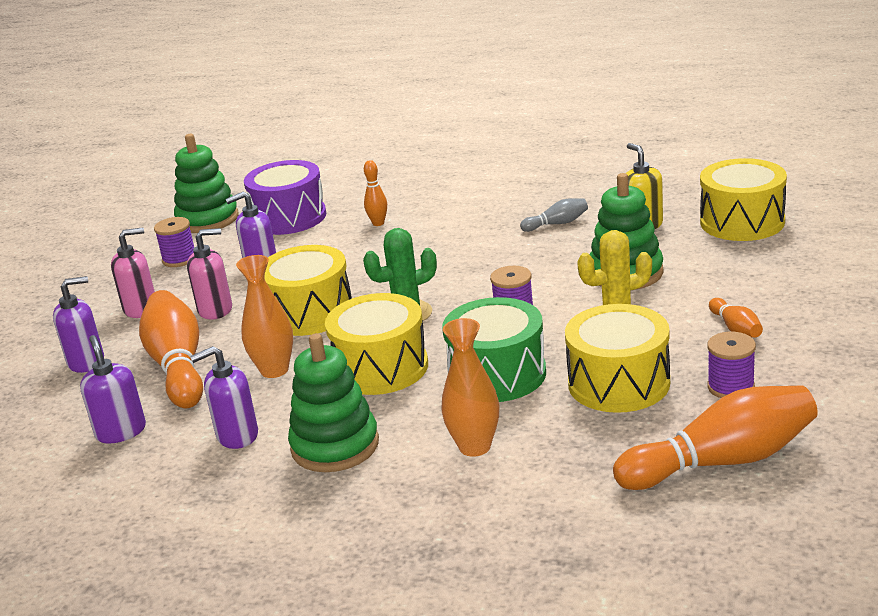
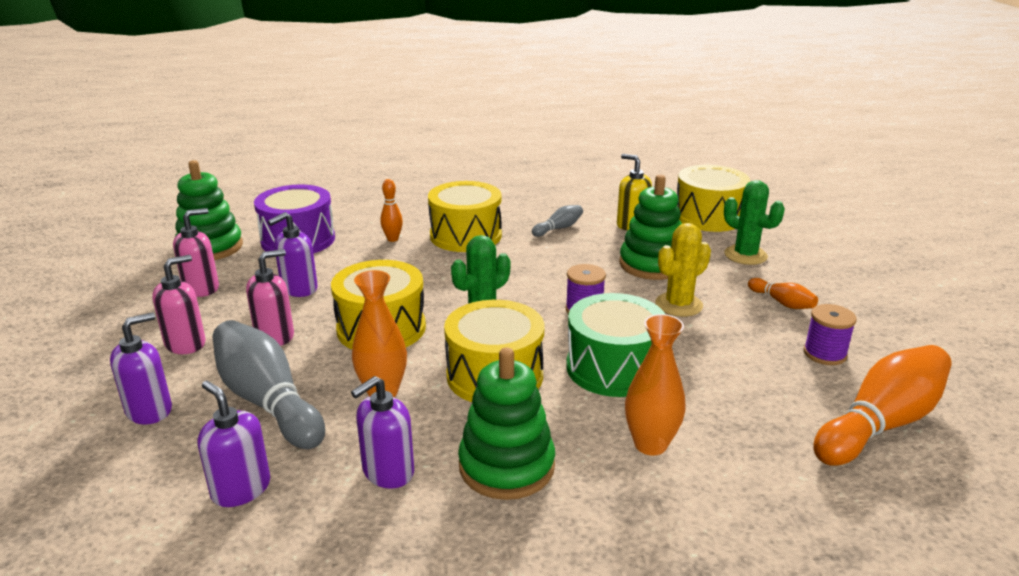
camera: 25 degrees left, 0 degrees up
(178, 366) = (268, 401): orange bowling pin -> grey bowling pin
(179, 259) = (201, 288): purple spool -> pink soap dispenser
(618, 383) = (729, 362): yellow drum -> yellow drum (465, 235)
(744, 271) = (745, 255): none -> green cactus

